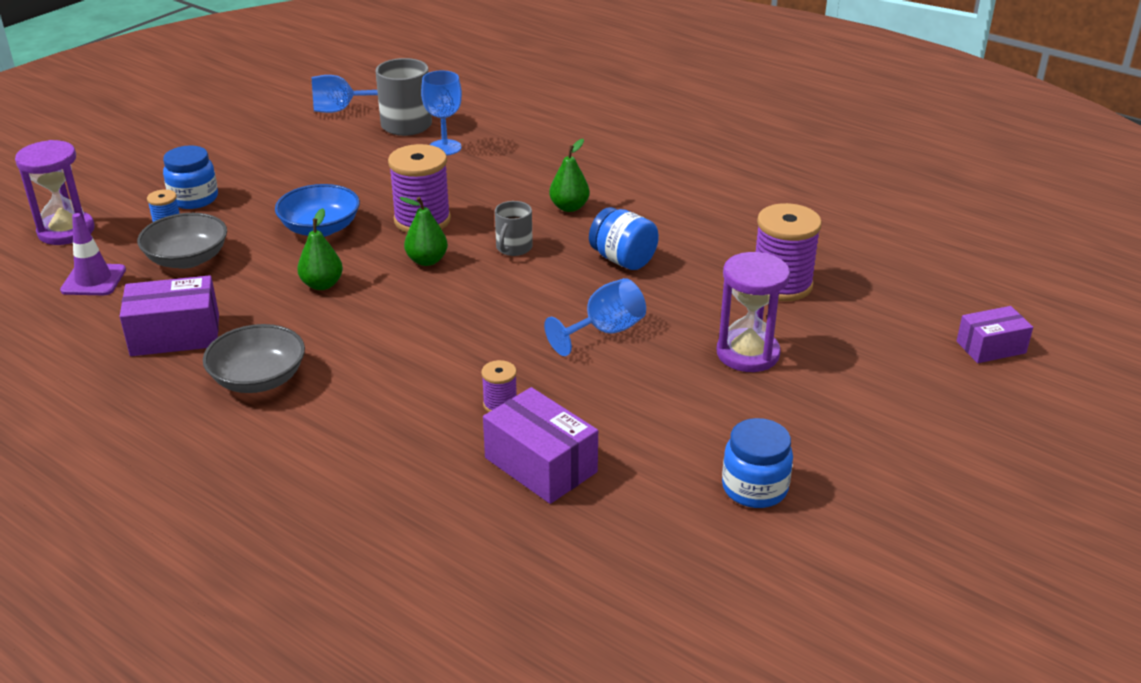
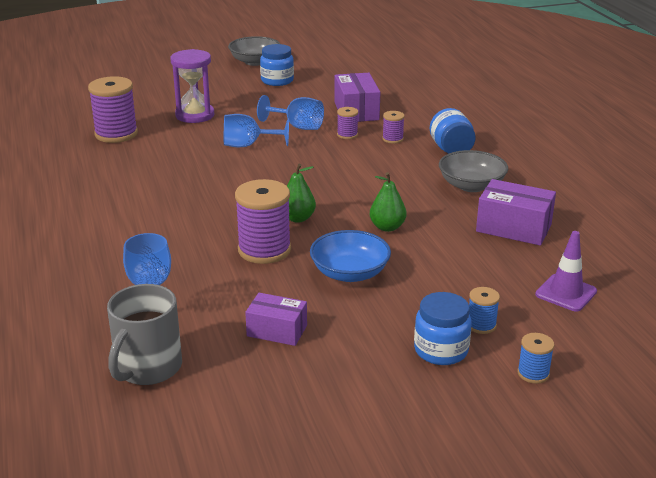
camera: 145 degrees left, 5 degrees down
(66, 231) = (583, 358): purple hourglass -> none
(108, 207) = (533, 373): none -> blue spool
(187, 259) = (478, 284): grey bowl -> grey bowl (255, 62)
(340, 110) = (186, 427): blue goblet -> blue goblet (298, 126)
(428, 423) = (392, 139): none -> purple spool
(513, 248) = (229, 206): grey mug -> none
(569, 207) = (147, 220): green pear -> none
(623, 260) = (174, 175): blue jar -> blue jar (451, 150)
(990, 347) = (85, 84): purple box -> purple box (277, 331)

